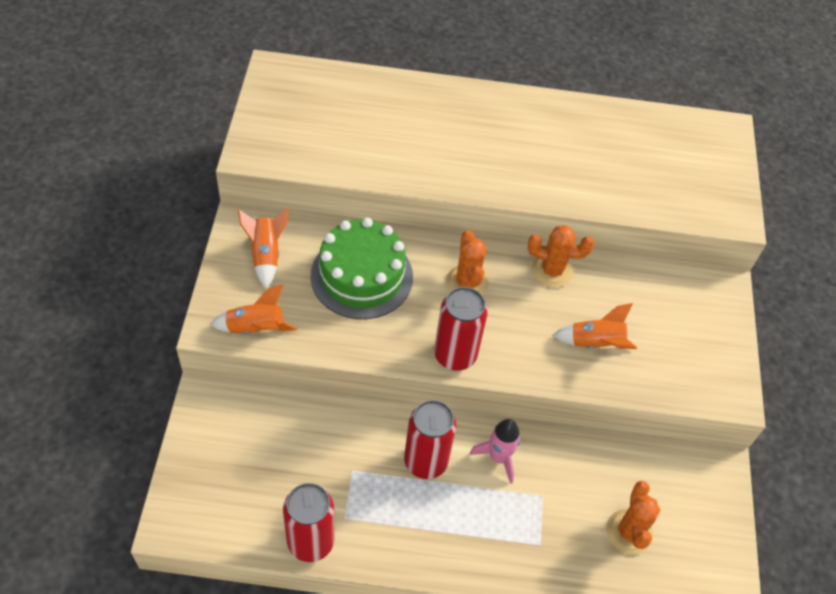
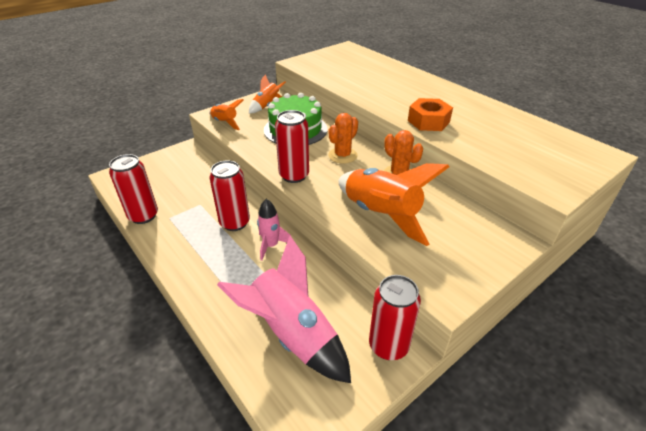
camera: 50 degrees right, 15 degrees down
(541, 181) = (428, 121): none -> orange nut
(595, 343) = (381, 215): orange rocket -> orange rocket, size x1.89
(629, 532) = (292, 334): orange cactus -> pink rocket
(706, 473) = (388, 345): none -> red can

